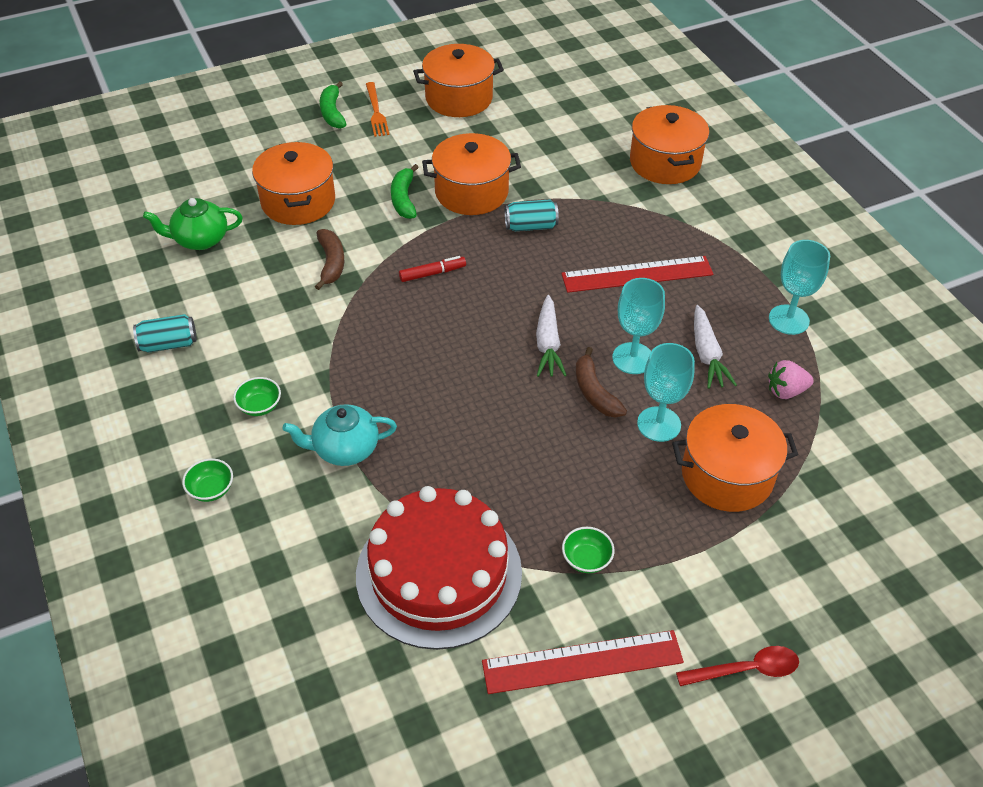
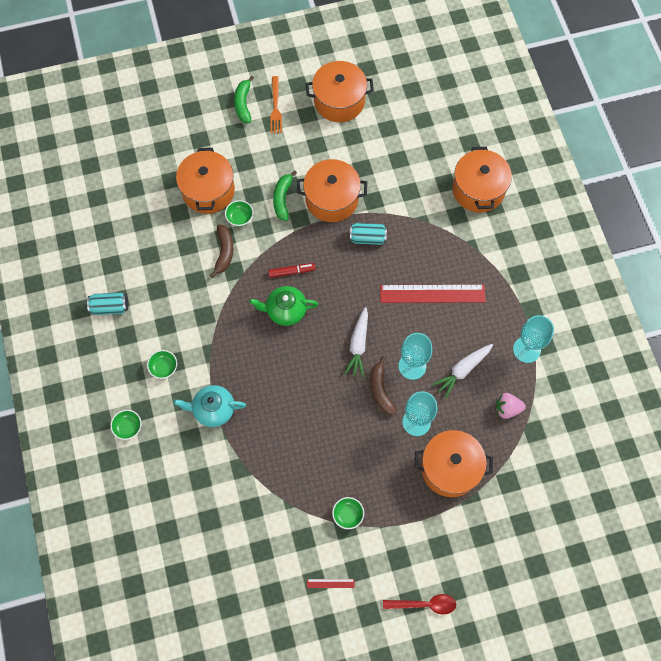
camera: 10 degrees right, 20 degrees up
(200, 239) = (137, 217): green teapot -> green teapot (285, 311)
(347, 224) = (240, 218): none -> green bowl
(439, 573) = (257, 510): red cake -> none
(582, 662) = (330, 583): red ruler -> red ruler, size x0.41
(707, 354) = (462, 370): white carrot -> white carrot turned 45 degrees clockwise

